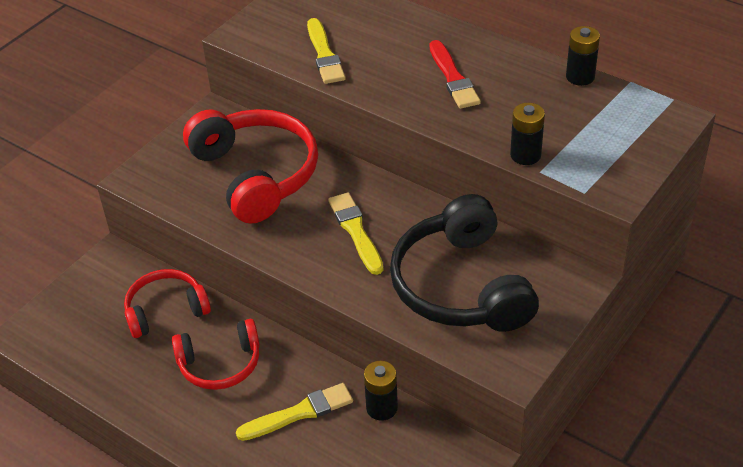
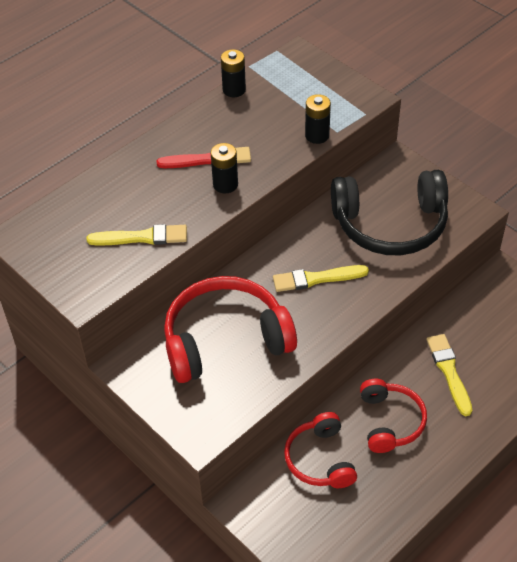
camera: 80 degrees left, 5 degrees up
(382, 408) = (450, 319): black battery -> black battery (225, 184)

